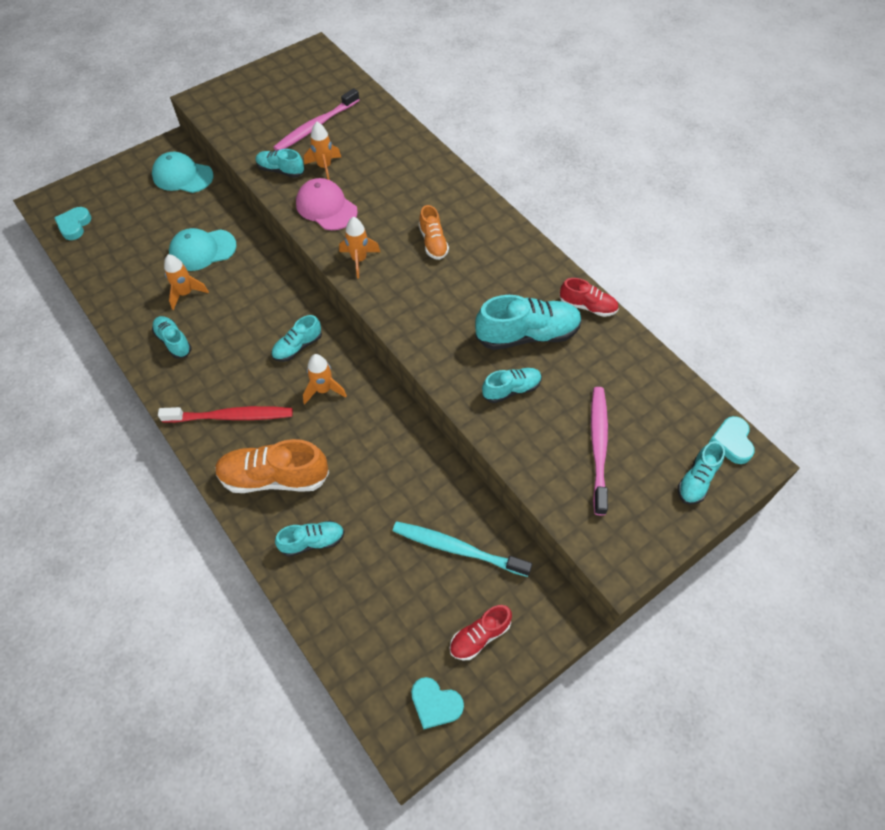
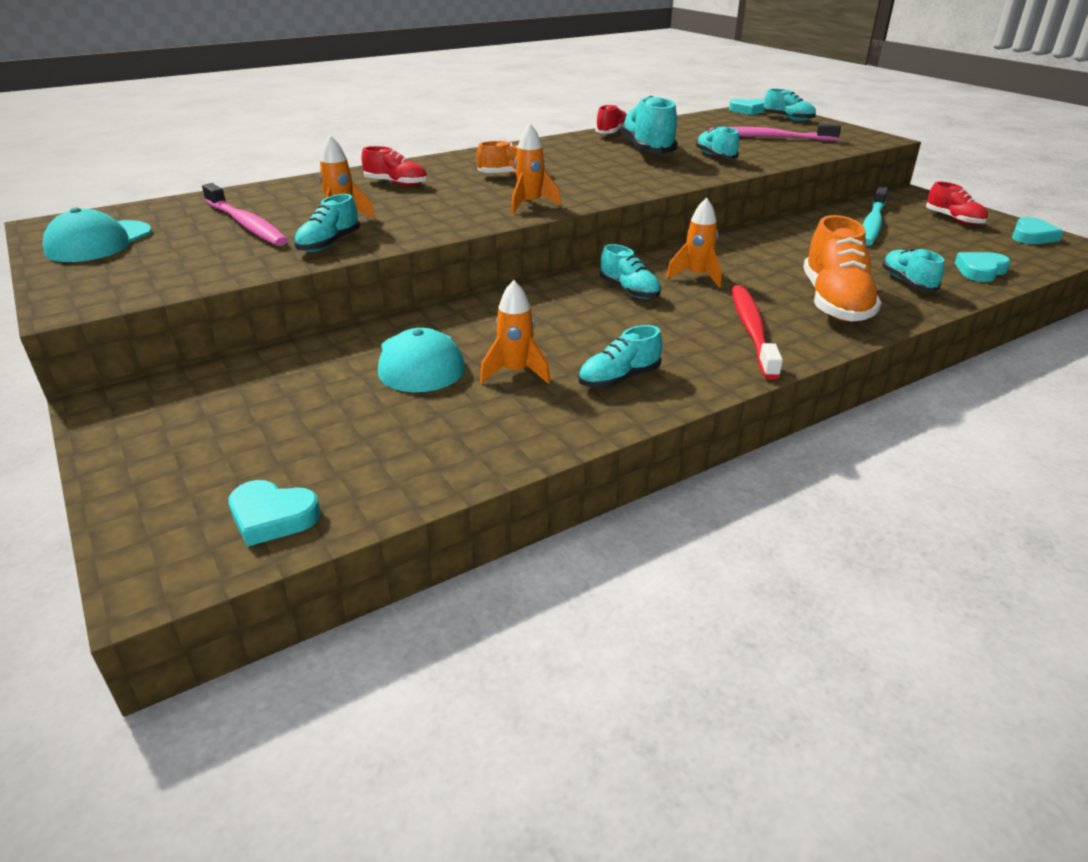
camera: 85 degrees left, 25 degrees down
(182, 176) = (211, 388): turquoise cap -> turquoise cap (99, 242)
(326, 207) = (426, 219): pink cap -> none
(339, 613) = (980, 271): none -> turquoise heart
(404, 179) = (396, 184): none -> red shoe

